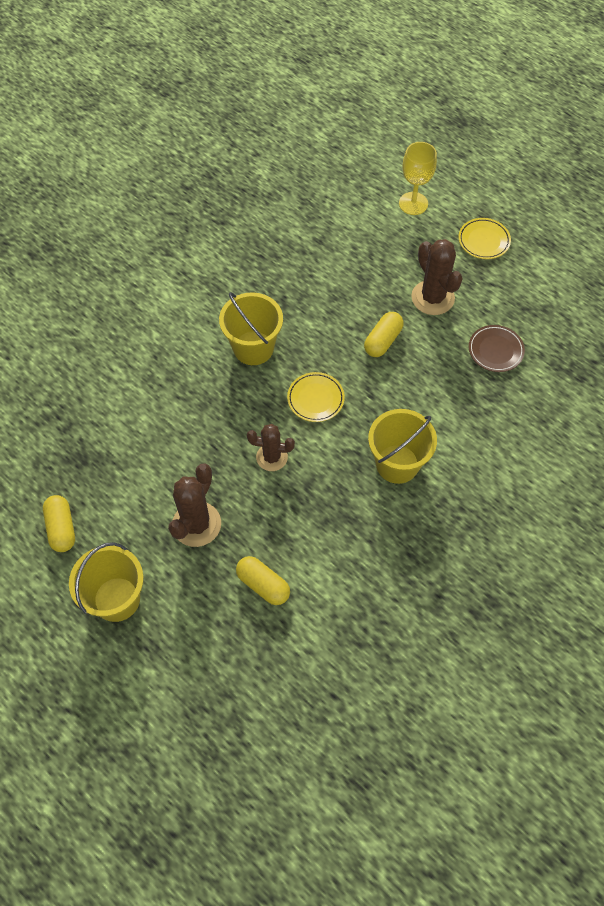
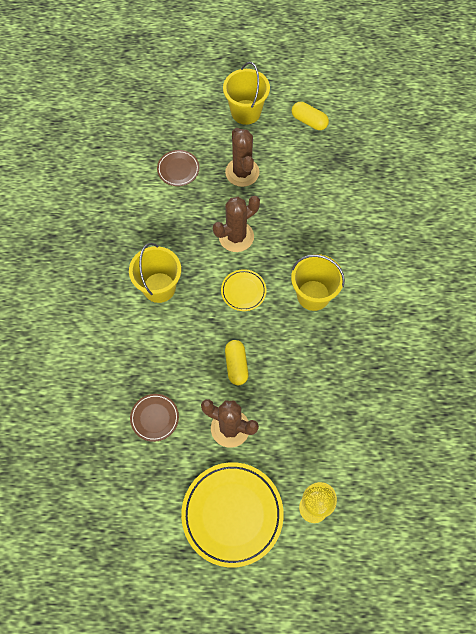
camera: 140 degrees right, 5 degrees up
(263, 585) = (178, 169): yellow capsule -> brown plate
(272, 457) = (236, 236): brown cactus -> brown cactus, size x1.50
(483, 241) = (232, 514): yellow plate -> yellow plate, size x1.98

